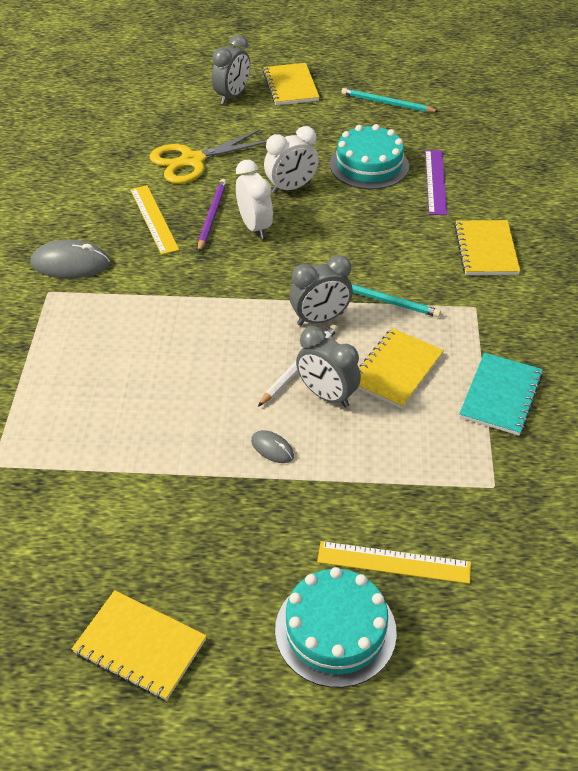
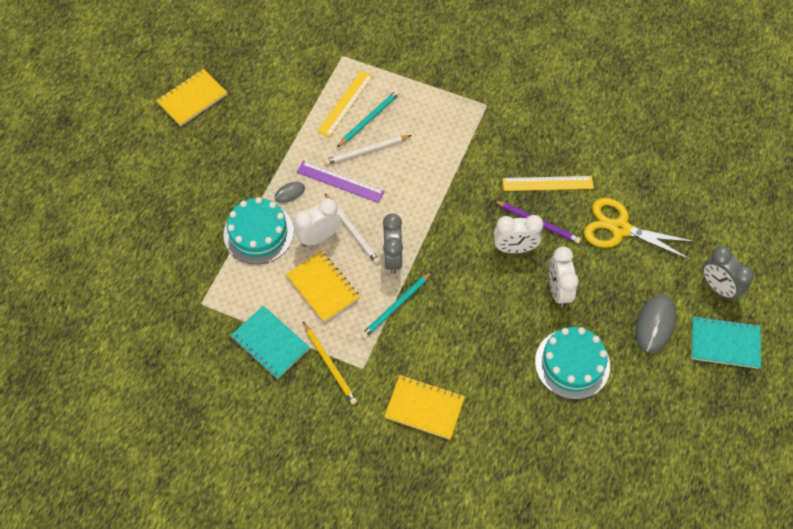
camera: 110 degrees right, 15 degrees up
(70, 264) = (512, 122): grey mouse -> grey mouse (655, 324)
(167, 387) = (366, 151): none -> white pencil
(192, 161) = (619, 228): yellow scissors -> yellow scissors turned 60 degrees counterclockwise
(290, 86) = (724, 343): yellow notebook -> turquoise notebook
(326, 395) = (319, 237): grey clock -> white clock
(335, 630) = (154, 184): turquoise cake -> turquoise cake (258, 233)
(387, 103) = (671, 420): turquoise pencil -> turquoise pencil (369, 119)
(394, 562) = (179, 227): yellow ruler -> yellow ruler (345, 103)
(435, 182) = (530, 409): purple ruler -> purple ruler (340, 181)
(490, 334) = (330, 364): none -> yellow pencil

